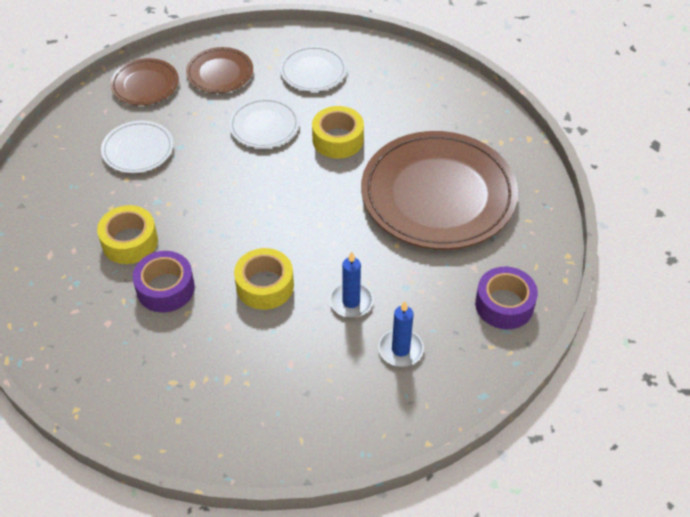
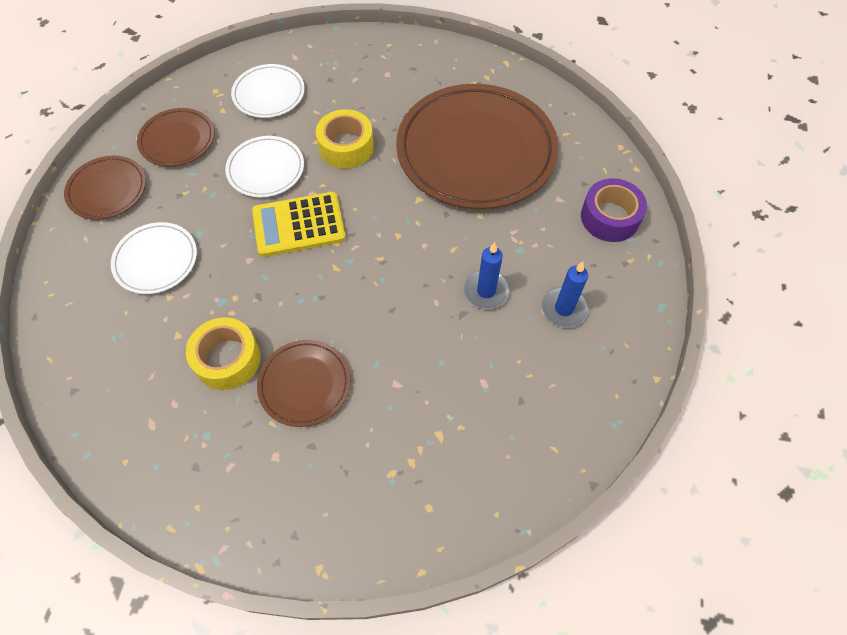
camera: 35 degrees left, 10 degrees up
(165, 288) = (304, 384): purple tape -> brown plate
(254, 178) = (299, 225): none -> yellow calculator
(265, 286) = (397, 323): yellow tape -> none

